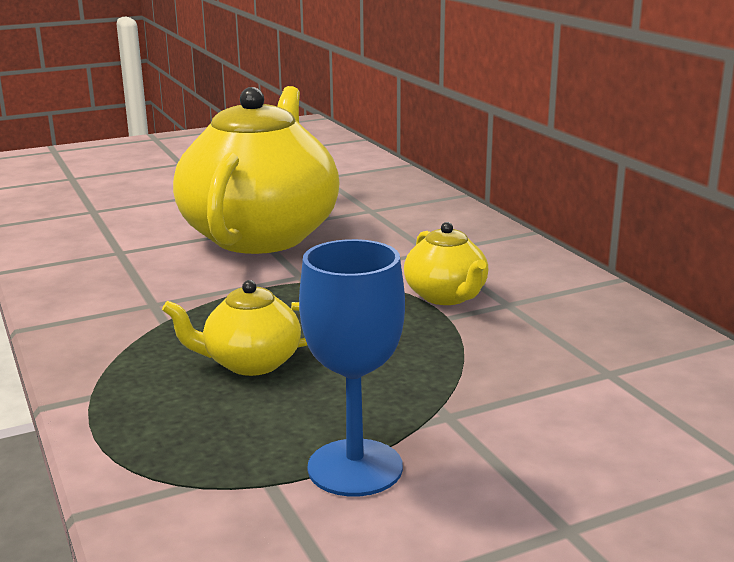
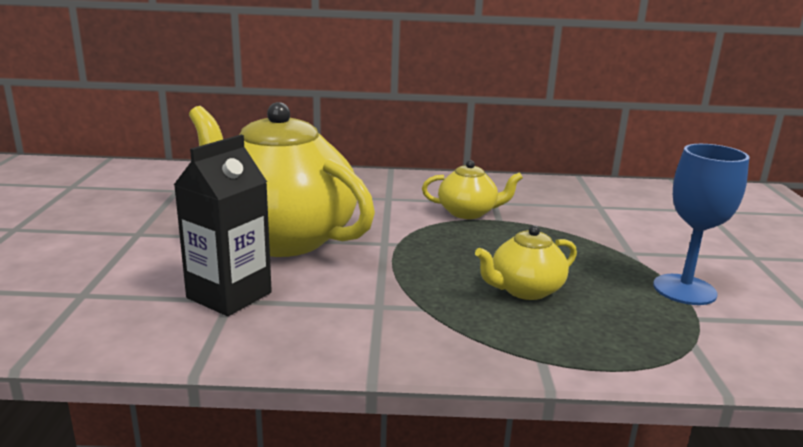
camera: 65 degrees left, 0 degrees up
(127, 249) = (229, 295): none -> black carton
(250, 363) = (525, 290): yellow teapot -> yellow teapot turned 45 degrees clockwise

